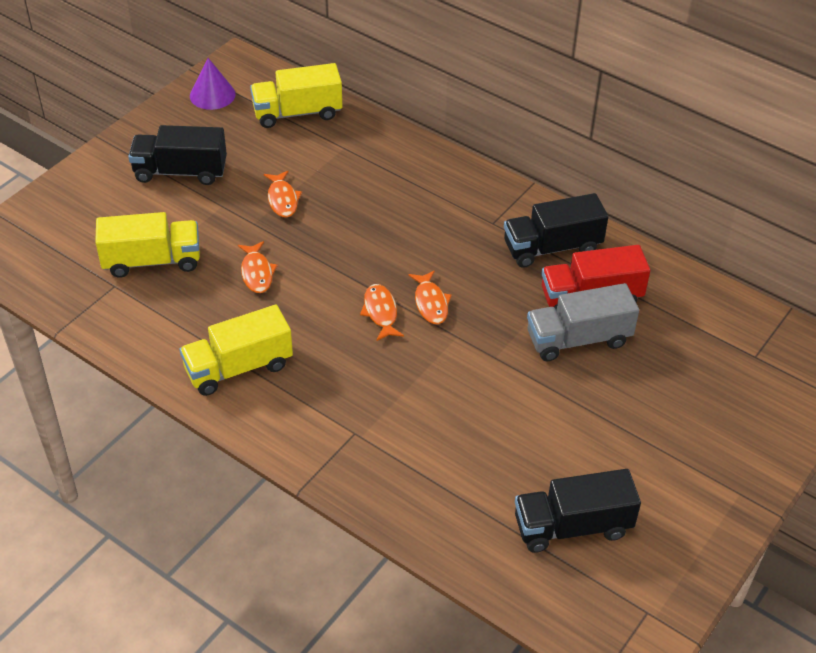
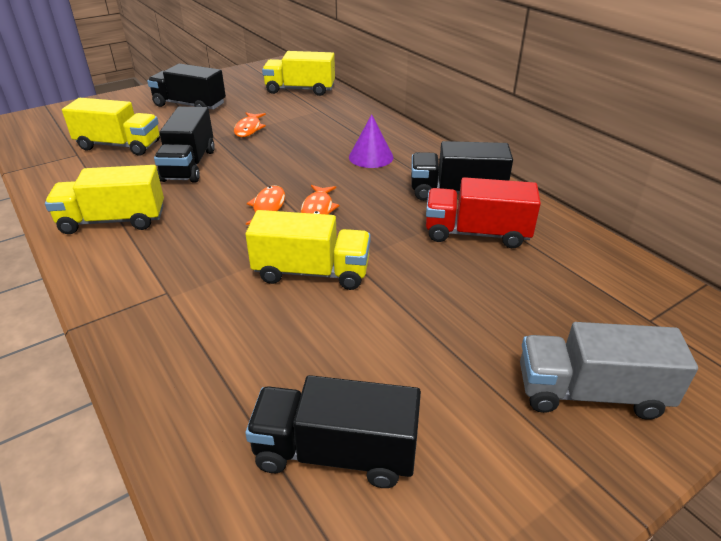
camera: 20 degrees right, 10 degrees down
(212, 95) = (249, 75): purple cone -> purple cone (371, 157)
(257, 273) = (189, 165): orange fish -> black truck
(468, 379) = (311, 272): none -> yellow truck
(578, 339) = (446, 263): grey truck -> grey truck (590, 393)

